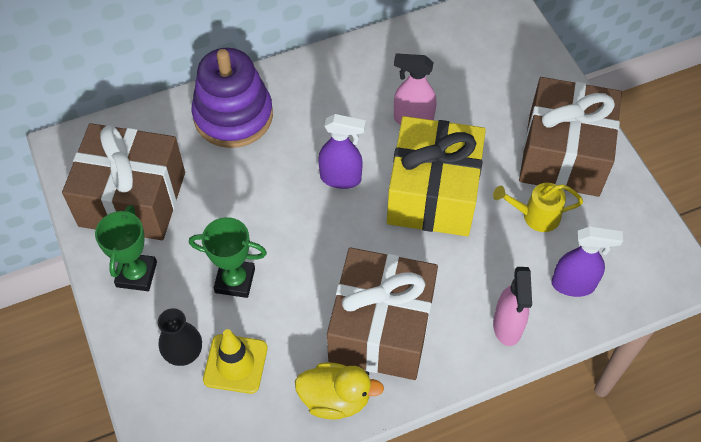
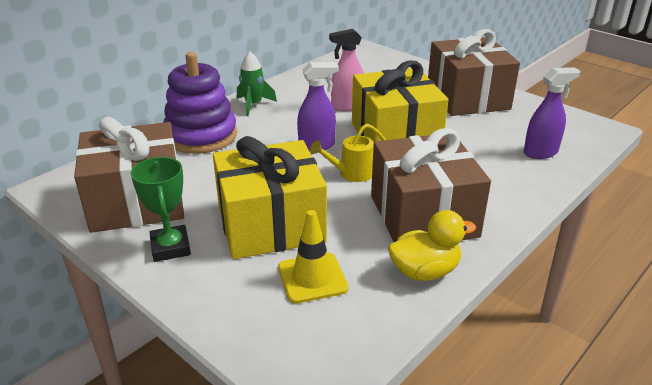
camera: 25 degrees left, 25 degrees down
(184, 353) = (256, 287): black vase -> none
(235, 280) = (271, 224): green trophy -> yellow gift
(313, 78) = (253, 105): none -> green rocket
(507, 326) = (519, 186): pink spray bottle -> none
(535, 216) = (478, 128): yellow watering can -> yellow watering can (351, 174)

